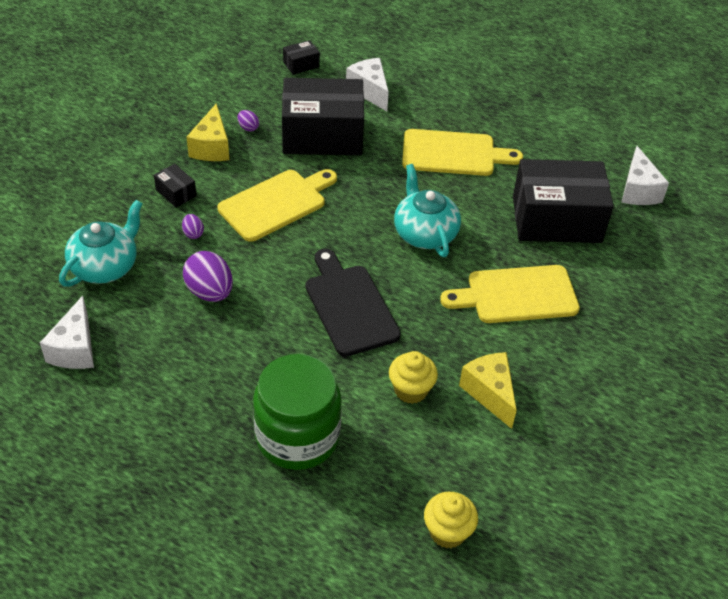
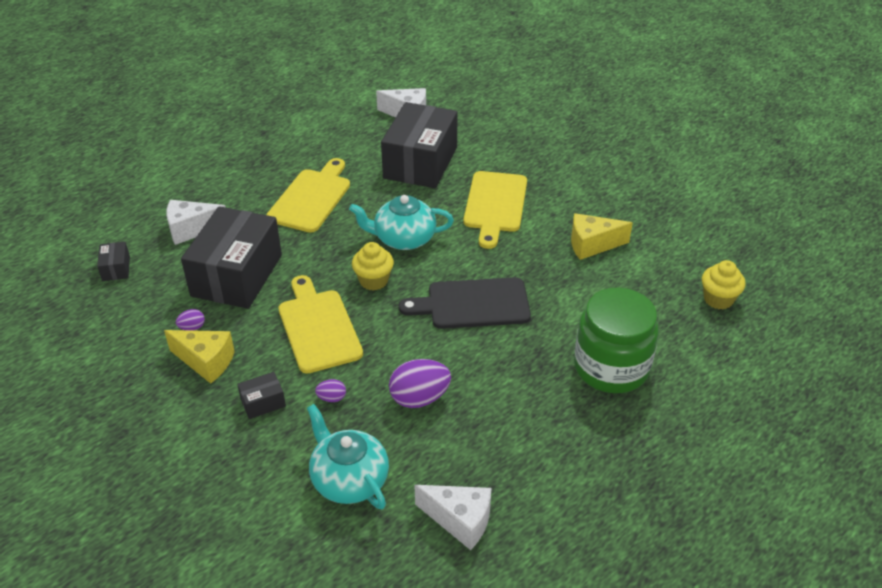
camera: 70 degrees left, 5 degrees down
(411, 390) = (578, 287): yellow cupcake -> yellow cupcake (373, 280)

